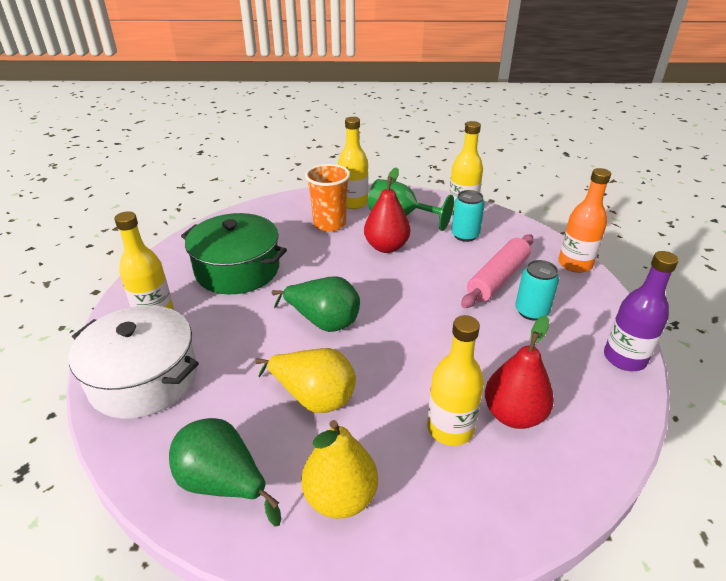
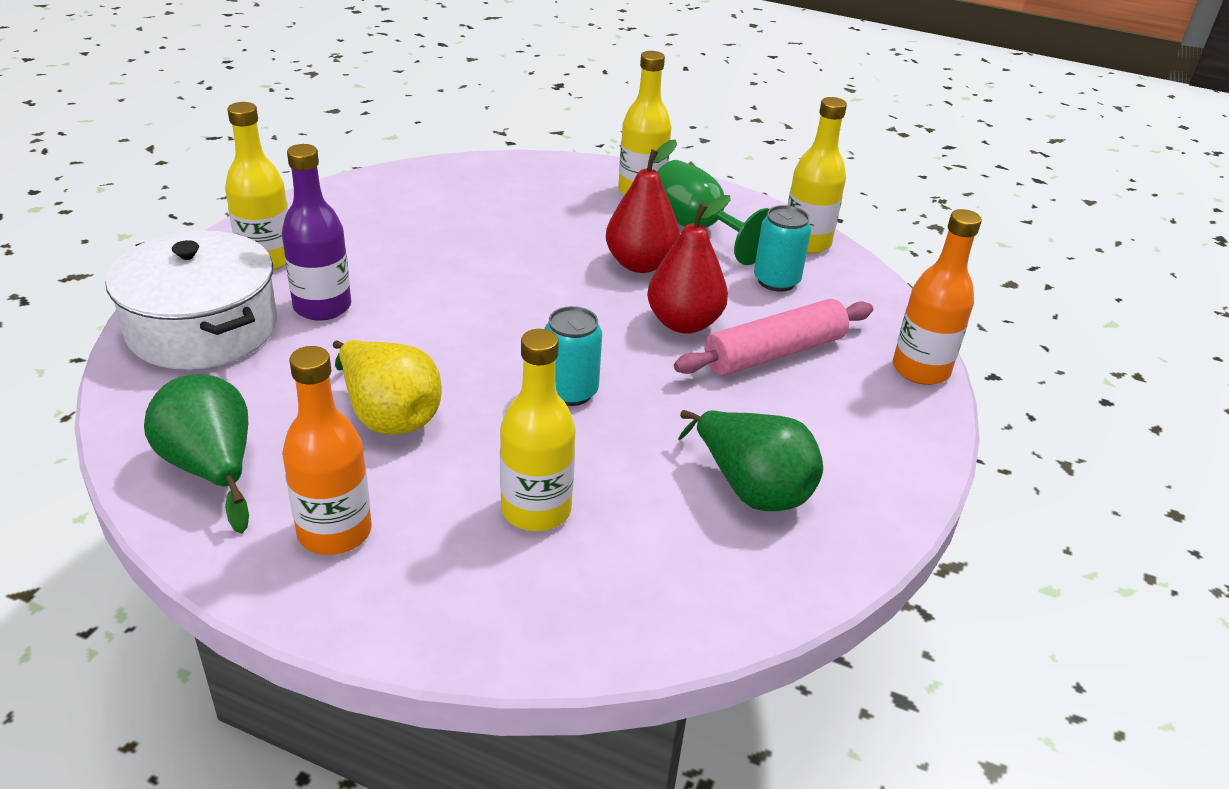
camera: 20 degrees right, 0 degrees up
(237, 270) = (409, 236): green pot -> none
(323, 322) = (472, 332): green pear -> green pear (751, 489)
(329, 224) = (582, 211): orange cup -> none
(340, 497) = (334, 532): yellow pear -> orange bottle
(513, 415) = (638, 525): red pear -> red pear (684, 323)
(531, 311) = (786, 411): turquoise can -> turquoise can (570, 392)
(624, 358) = (876, 515): purple bottle -> purple bottle (322, 307)

